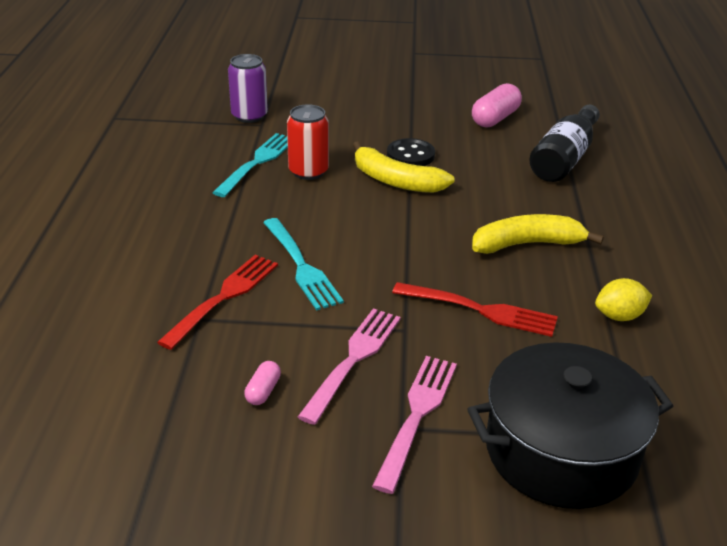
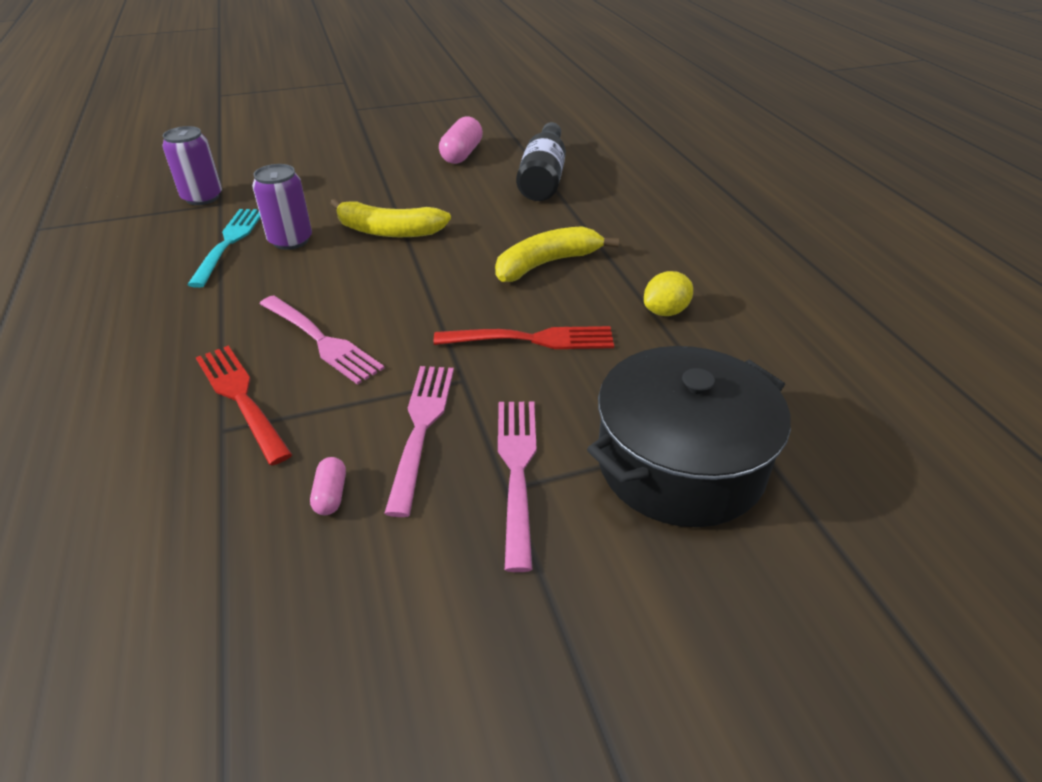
camera: 20 degrees left, 5 degrees up
(223, 298) = (242, 399): red fork -> red fork turned 45 degrees counterclockwise
(300, 266) = (320, 340): turquoise fork -> pink fork
(308, 171) = (290, 240): red can -> purple can
(410, 155) = (393, 203): black button -> none

